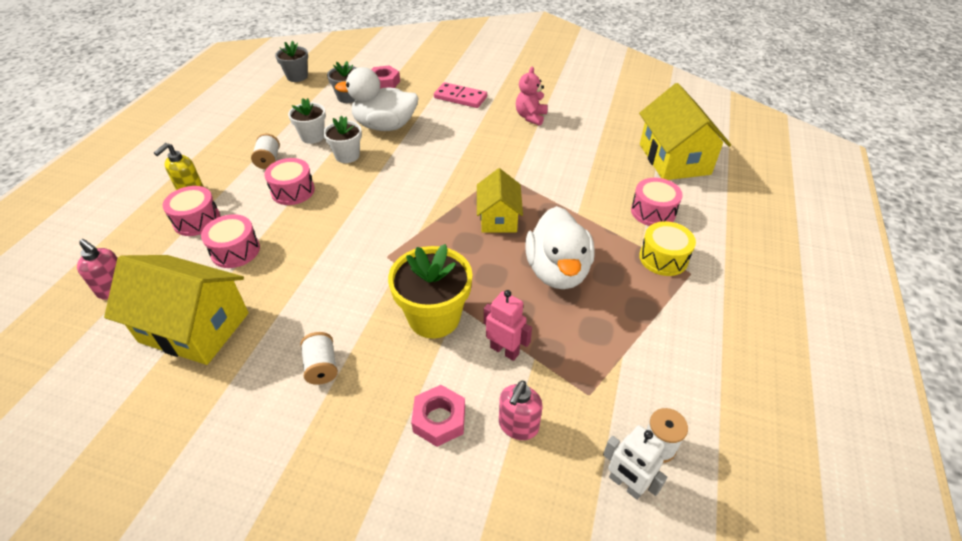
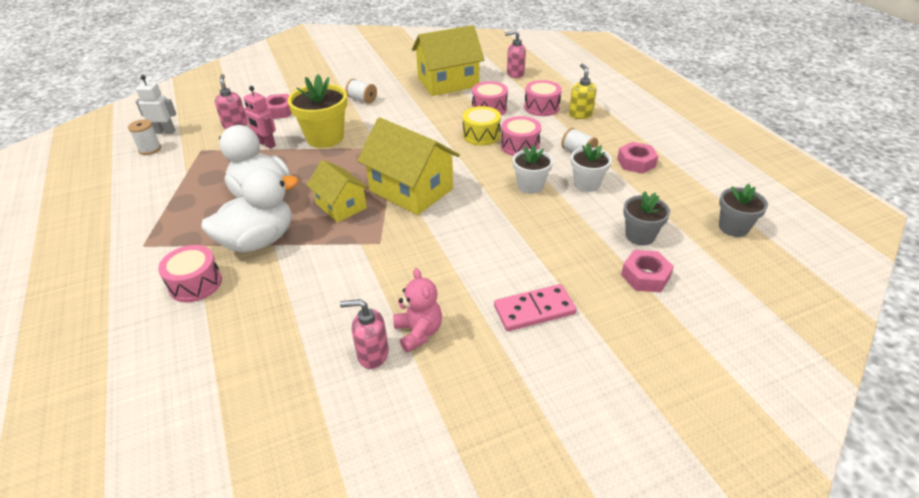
camera: 140 degrees right, 5 degrees down
(254, 132) = (636, 162): none -> pink nut
(385, 126) = (549, 227): white duck -> white duck (258, 241)
(504, 350) = (266, 144): pink robot -> pink robot turned 45 degrees clockwise
(564, 120) = (372, 354): none -> pink soap dispenser
(663, 258) = (172, 245): yellow drum -> yellow drum (481, 135)
(674, 159) = (188, 372): yellow house -> yellow house (411, 190)

